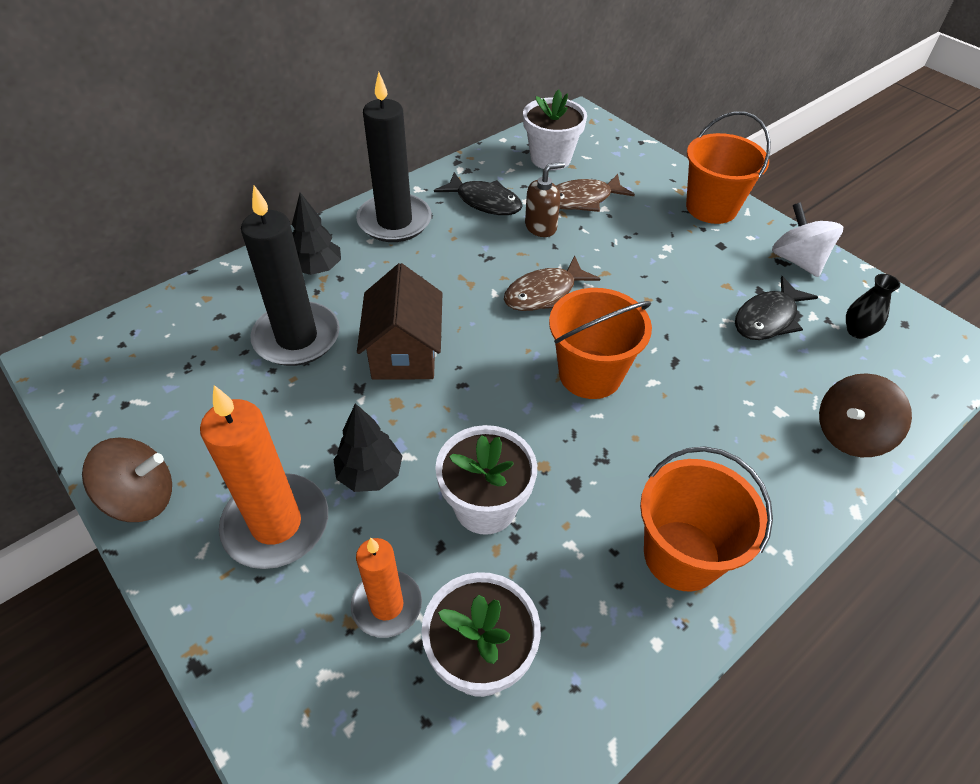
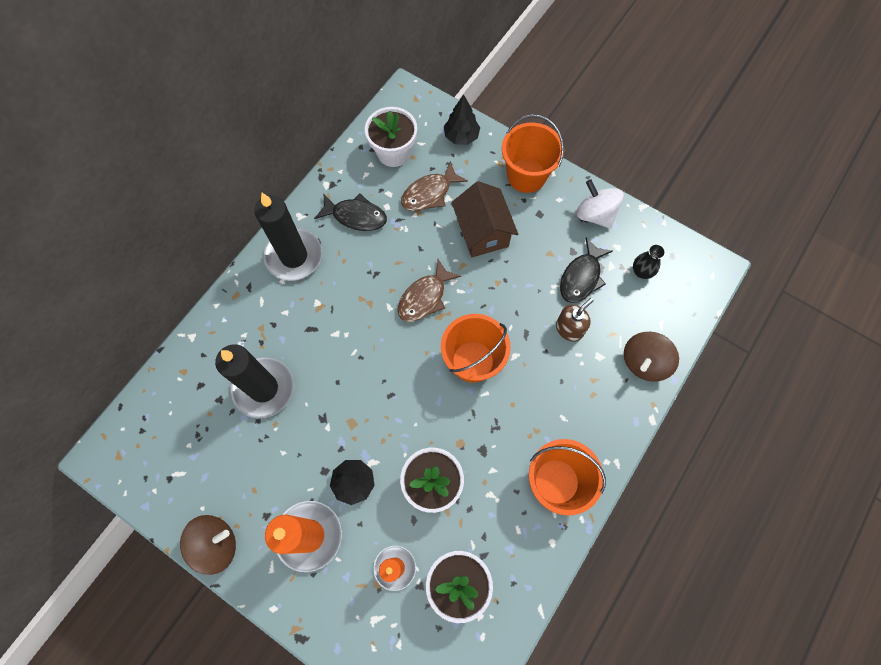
camera: 15 degrees left, 20 degrees up
(317, 269) = (253, 321): black tree -> black tree (461, 136)
(404, 352) = (343, 379): brown house -> brown house (482, 232)
(541, 227) = (405, 231): brown soap dispenser -> brown soap dispenser (569, 329)

